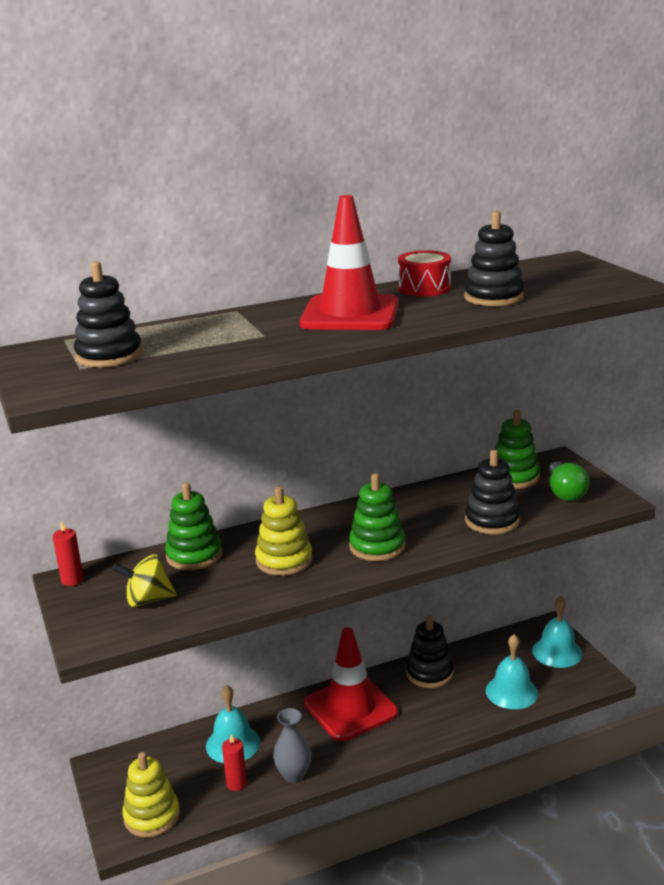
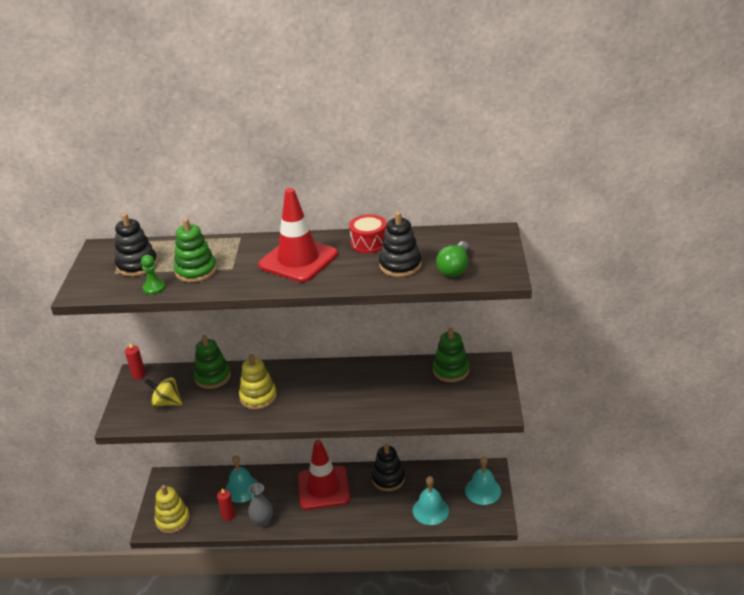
camera: 25 degrees right, 10 degrees up
(167, 370) = (154, 288): none -> green pawn
(377, 546) = (318, 403): green stacking toy -> green stacking toy (196, 271)
(492, 521) = (404, 404): black stacking toy -> none
(565, 492) = (472, 394): green light bulb -> green light bulb (455, 268)

